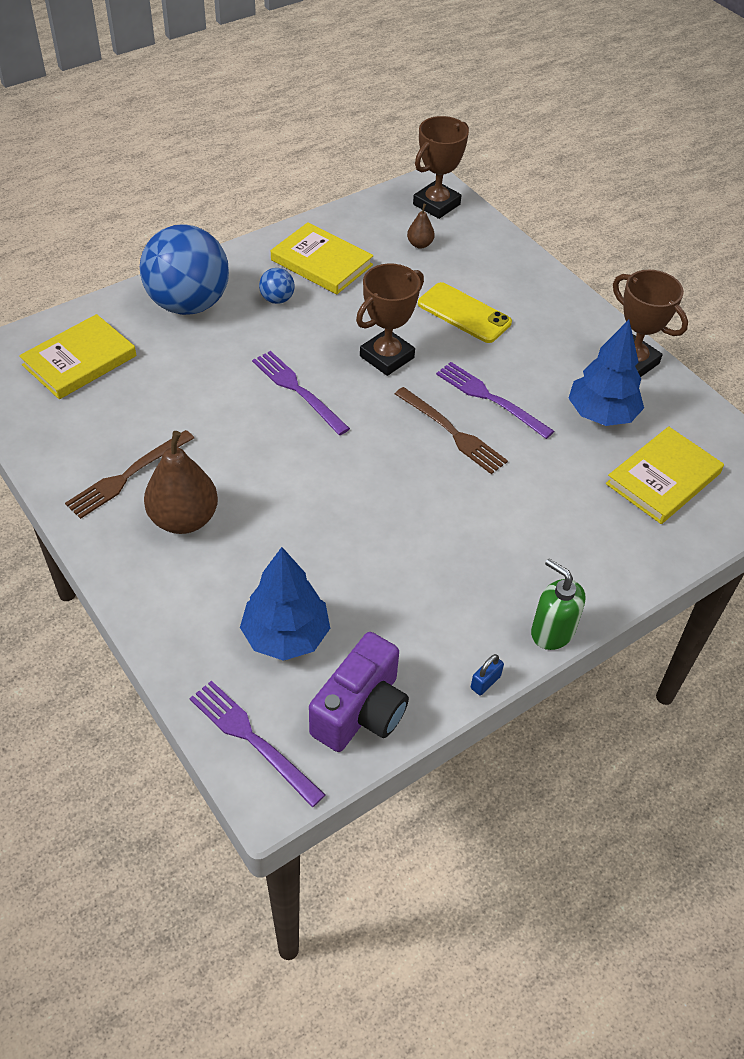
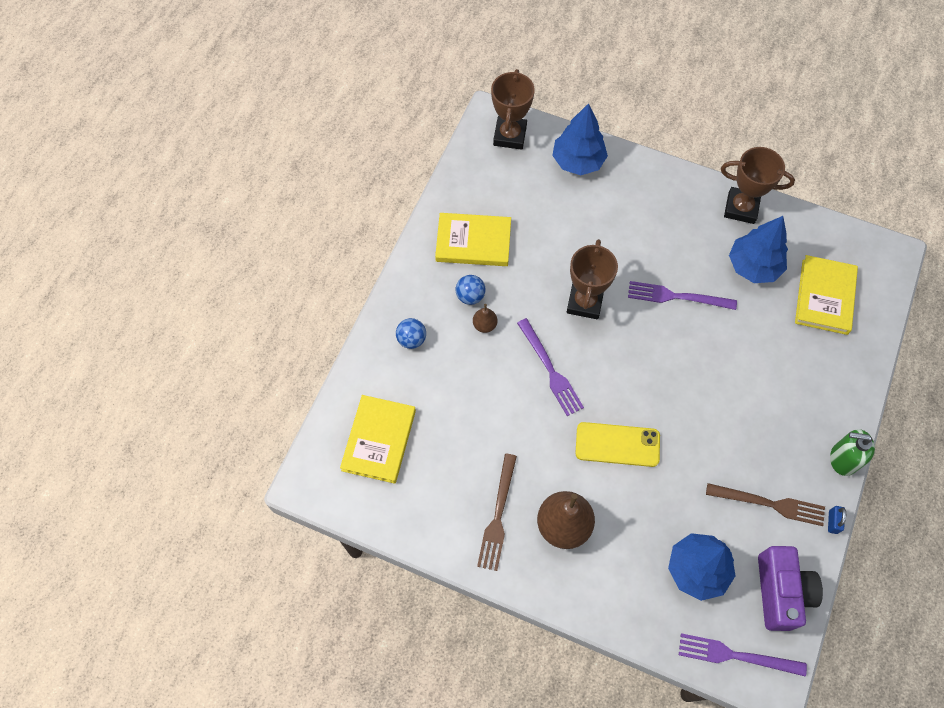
camera: 30 degrees left, 15 degrees up
(188, 304) = (411, 339): blue ball -> blue ball, size x0.41
(298, 390) = (550, 369): purple fork -> purple fork turned 135 degrees counterclockwise
(420, 244) = (528, 182): brown pear -> brown pear (484, 325)
(452, 432) = (674, 341): brown fork -> brown fork (769, 504)
(464, 313) = (605, 230): yellow phone -> yellow phone (617, 445)
(487, 251) = (578, 161): none -> blue tree

